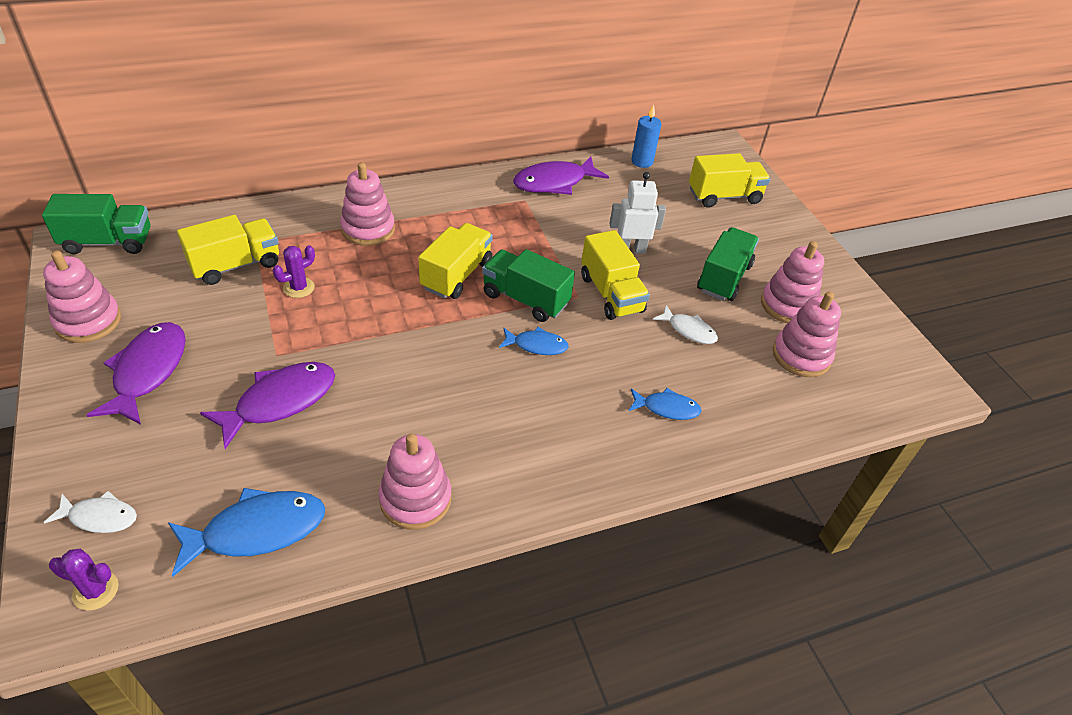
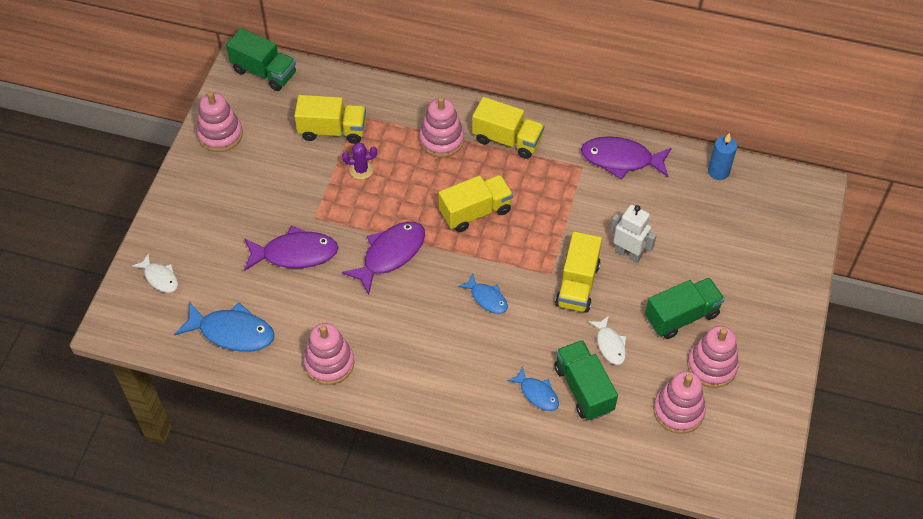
camera: 40 degrees right, 10 degrees up
(96, 591) = (137, 320): purple cactus -> none
(147, 371) = (234, 191): purple fish -> purple fish (390, 254)
(525, 299) = (509, 257): green truck -> green truck (583, 389)
(724, 196) = (760, 241): yellow truck -> yellow truck (507, 140)

